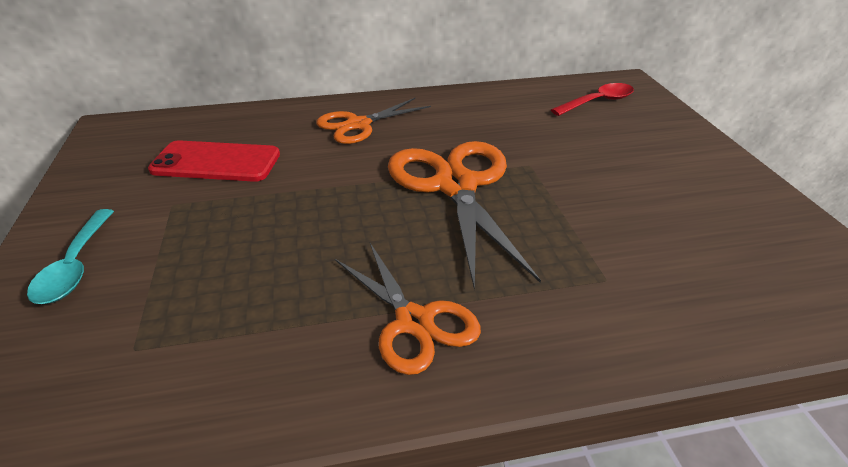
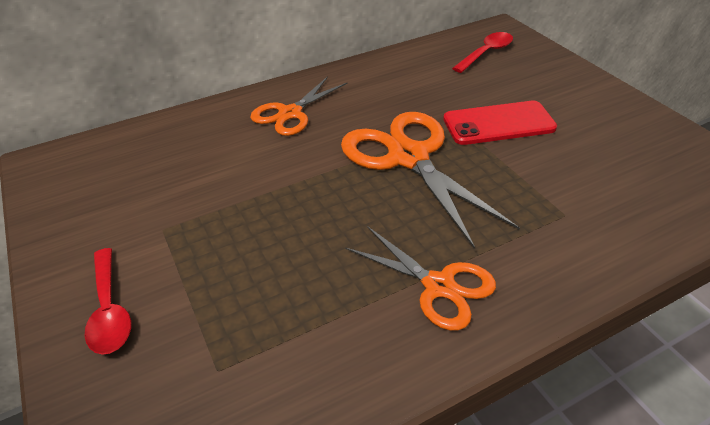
camera: 15 degrees left, 5 degrees up
(75, 266) = (109, 310): turquoise spoon -> red spoon
(216, 162) = (178, 178): red phone -> red phone (498, 124)

